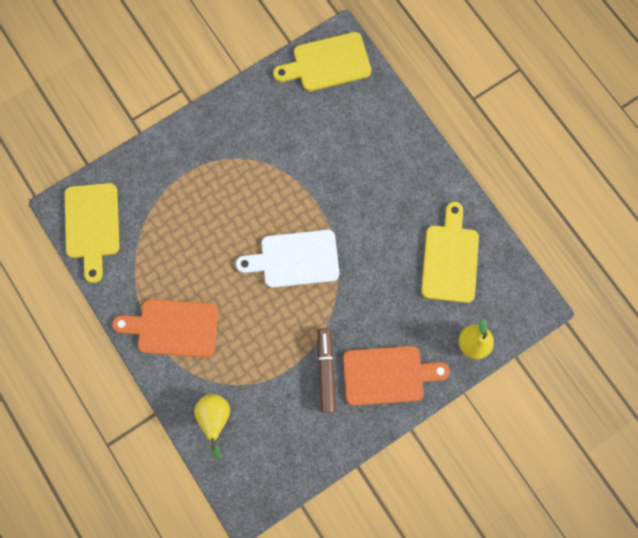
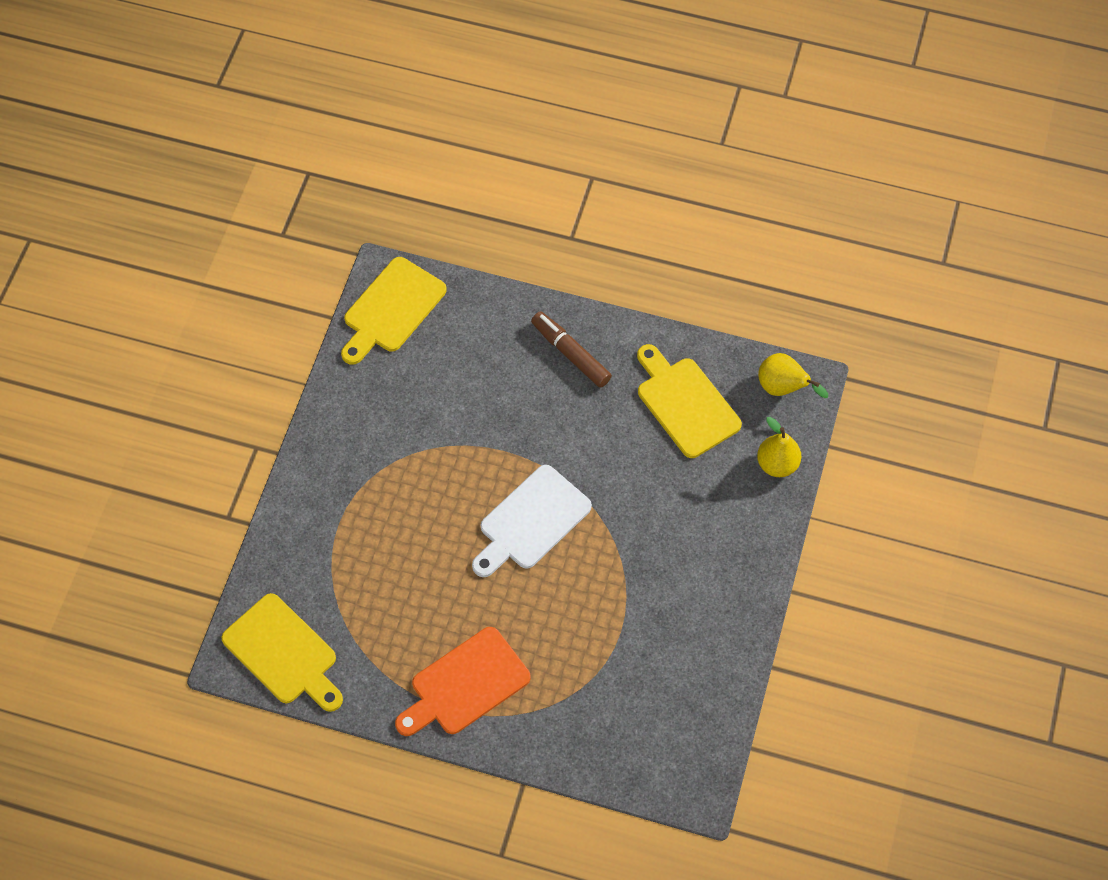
camera: 40 degrees left, 15 degrees down
(215, 417) = (589, 735): yellow pear -> yellow pear (783, 388)
(326, 370) = (659, 602): brown marker -> brown marker (570, 353)
(388, 375) = (723, 557): orange cutting board -> none

